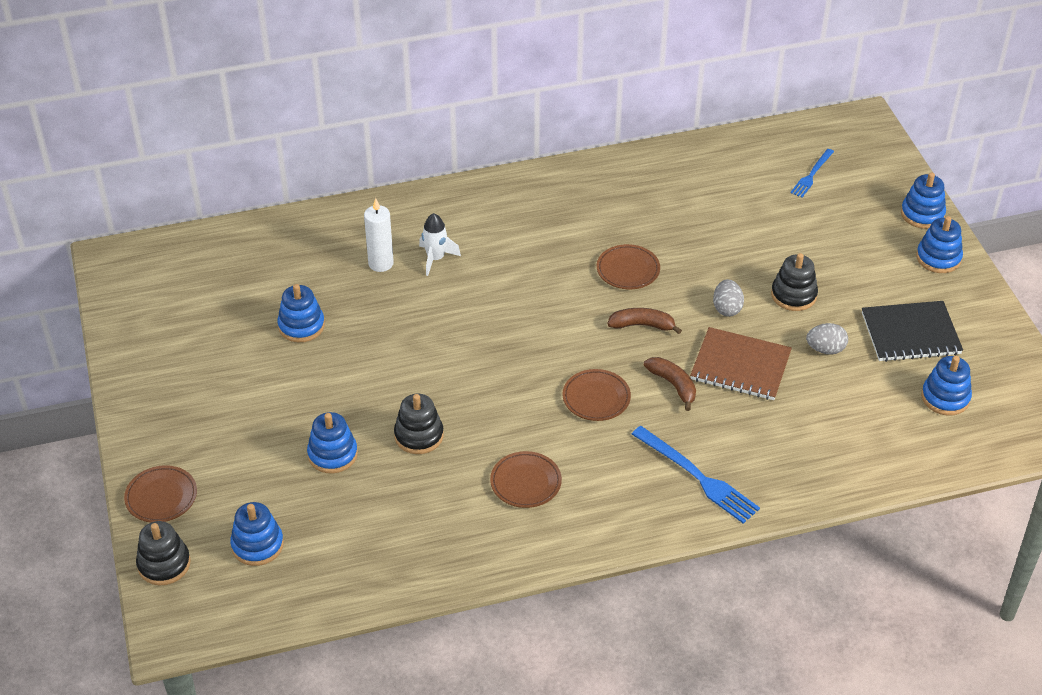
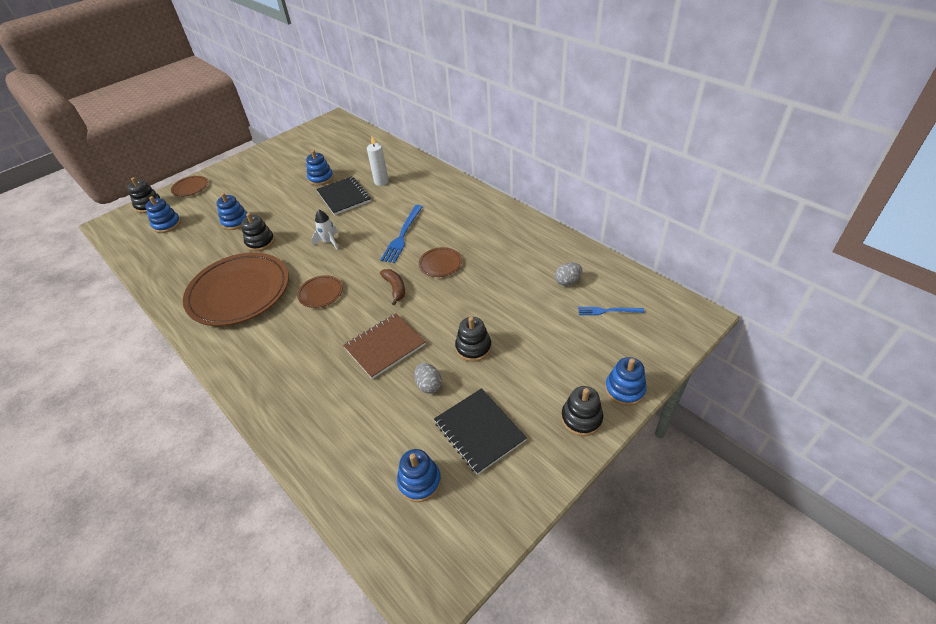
camera: 65 degrees right, 0 degrees up
(383, 314) = (344, 197): none -> black notebook
(435, 259) = (397, 196): white rocket -> white rocket (329, 242)
(525, 482) = (239, 292): brown plate -> brown plate, size x2.29
(673, 385) = (349, 321): brown banana -> none
(697, 476) = (271, 364): blue fork -> blue fork (402, 235)
(727, 308) = (436, 319): grey egg -> grey egg (567, 281)
(740, 366) = (385, 346): brown notebook -> brown notebook turned 60 degrees clockwise
(938, 258) = (581, 418): blue stacking toy -> black stacking toy

